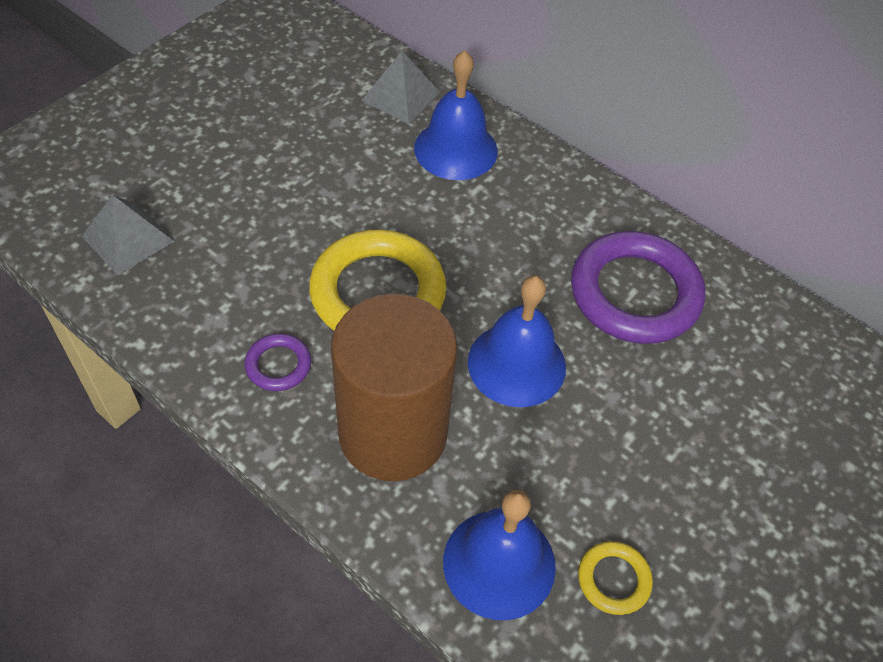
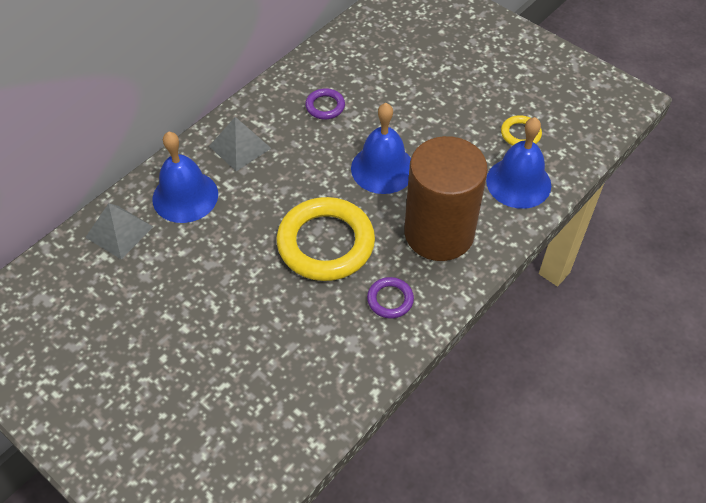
camera: 85 degrees left, 0 degrees up
(127, 238) = (270, 416): grey pyramid -> grey pyramid (240, 147)
(634, 293) = (325, 106): purple ring -> purple ring, size x0.46

